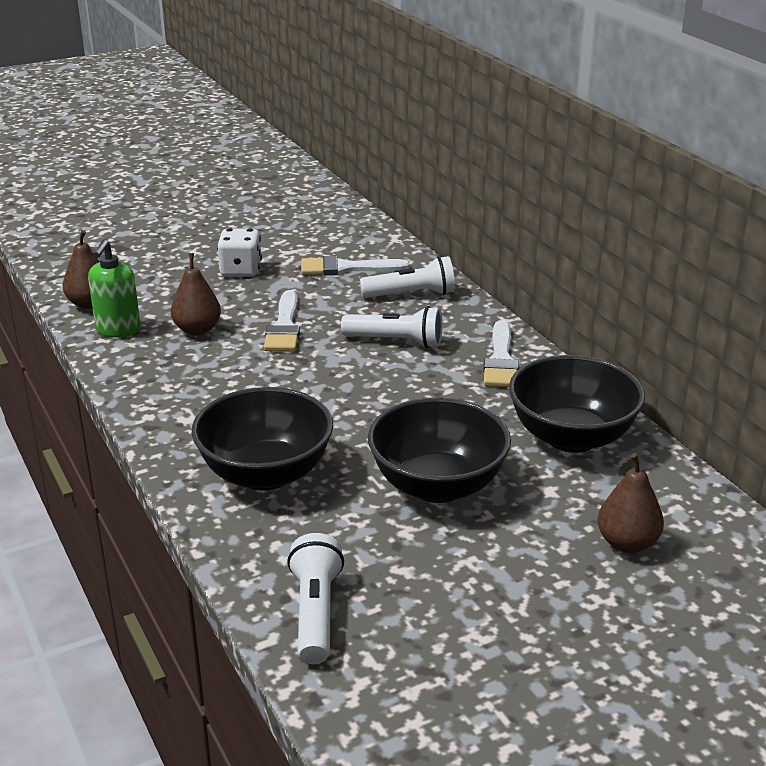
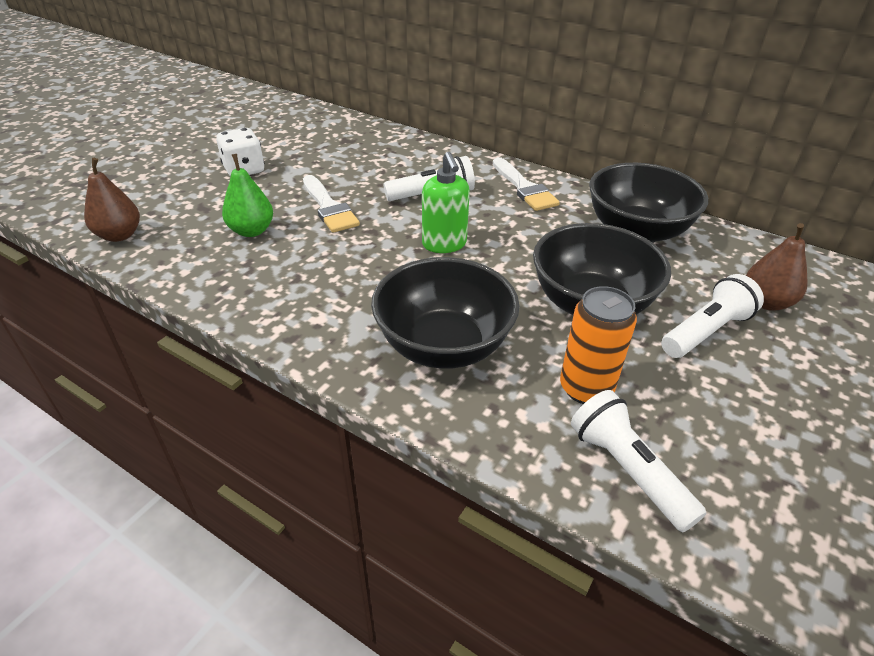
camera: 30 degrees left, 10 degrees up
(118, 330) = (172, 252): green soap dispenser -> green soap dispenser (444, 244)
(197, 330) = (252, 231): brown pear -> green pear
(346, 268) = (334, 147): white brush -> none
(351, 546) = (586, 388): none -> orange can
(411, 295) = (406, 156): white flashlight -> white flashlight (706, 332)

